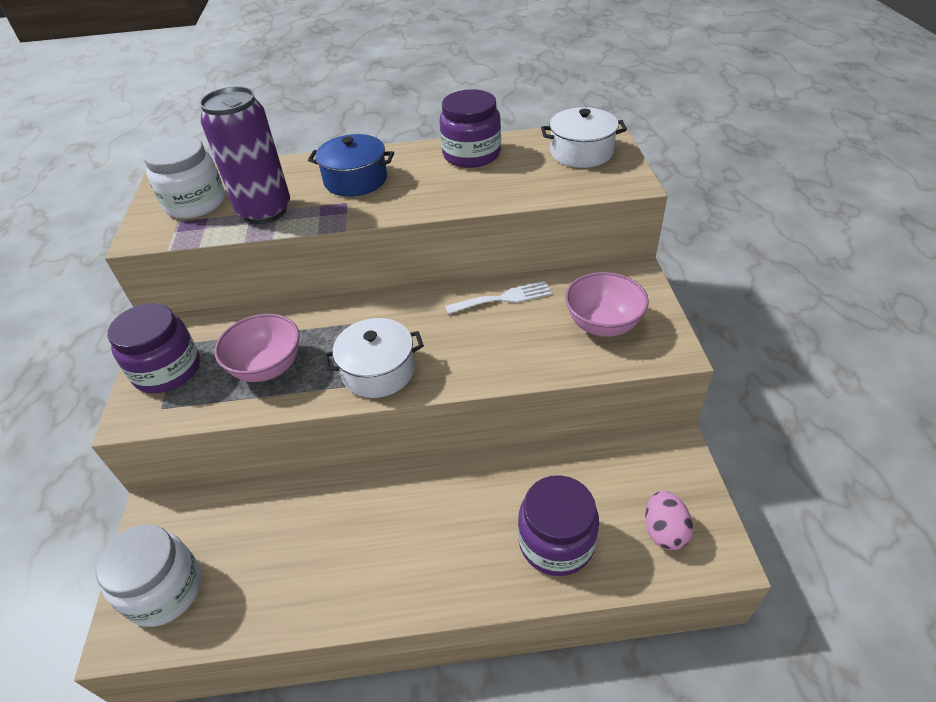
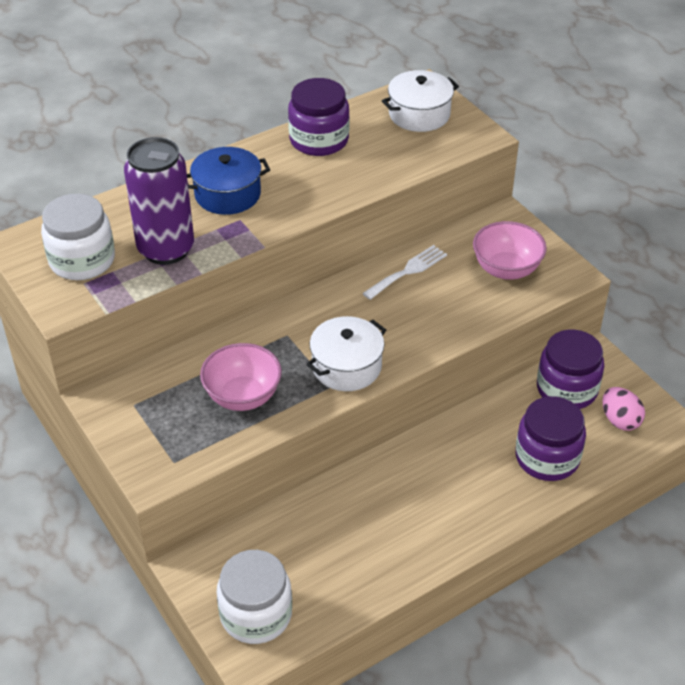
camera: 30 degrees left, 0 degrees up
(167, 370) = (146, 430): purple jar -> purple jar (567, 389)

